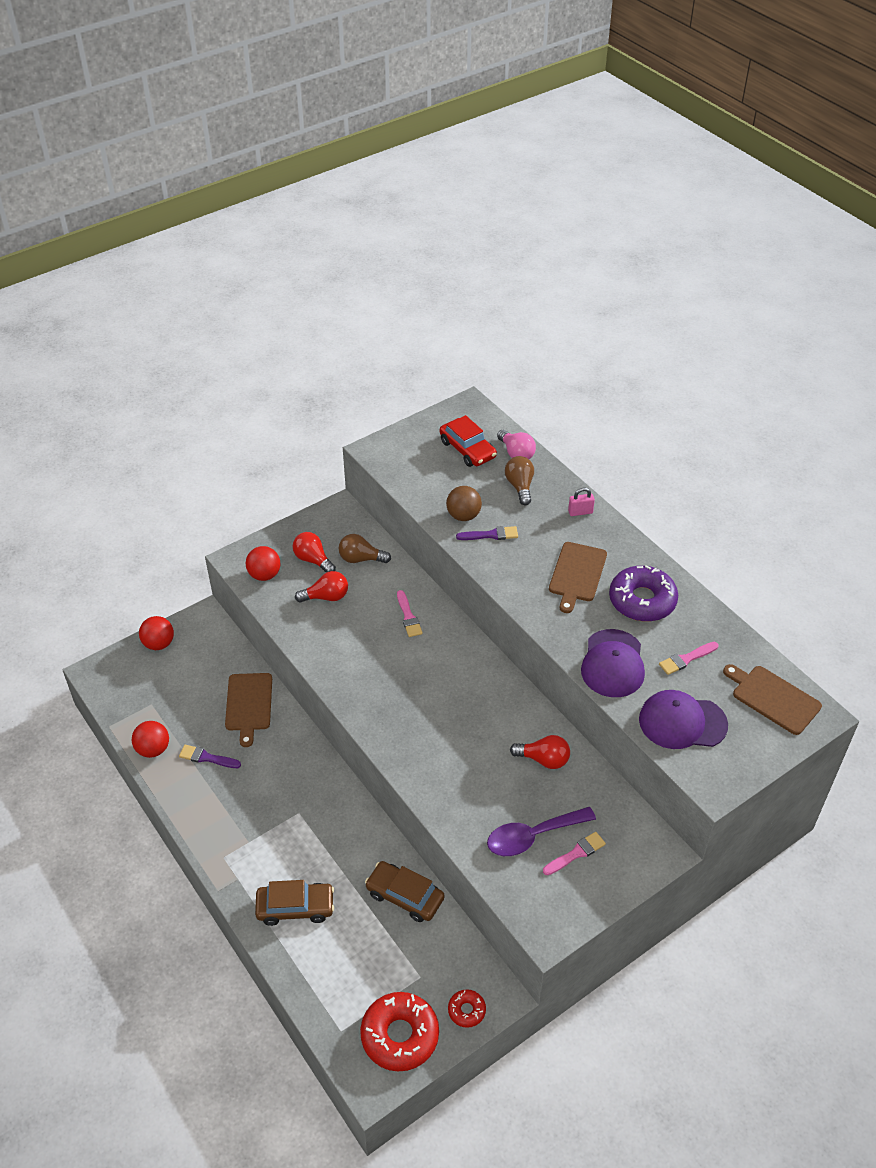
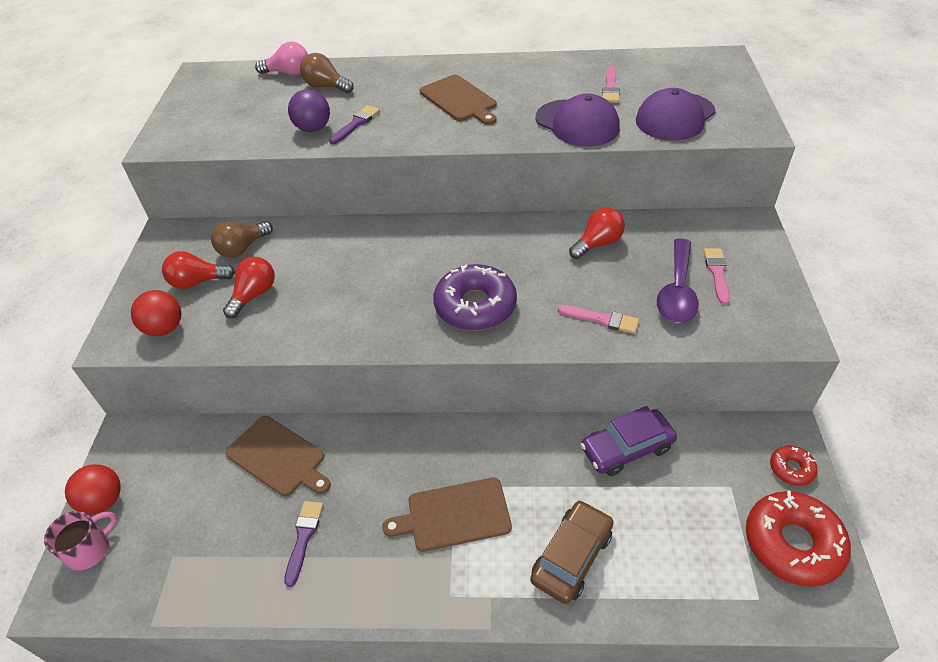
camera: 50 degrees left, 0 degrees up
(128, 663) = (90, 549): none -> pink mug
(153, 749) = (235, 591): red ball -> none
(207, 758) = (303, 537): purple brush -> purple brush turned 135 degrees clockwise
(404, 896) = (626, 448): brown car -> purple car
(408, 616) = (349, 250): pink brush -> pink brush (602, 319)
(463, 516) = (313, 129): brown ball -> purple ball
(467, 449) = (244, 94): red car -> none
(580, 512) = (396, 71): pink padlock -> none
(642, 600) = (526, 82): purple donut -> purple donut (475, 306)
(773, 698) = (689, 68): brown cutting board -> brown cutting board (454, 515)

